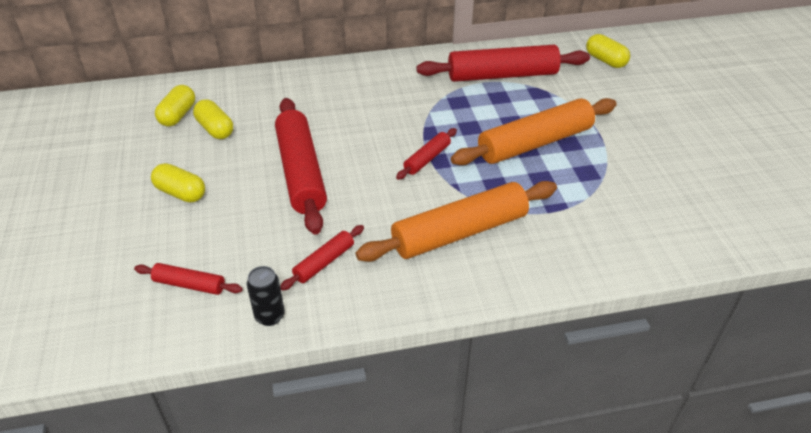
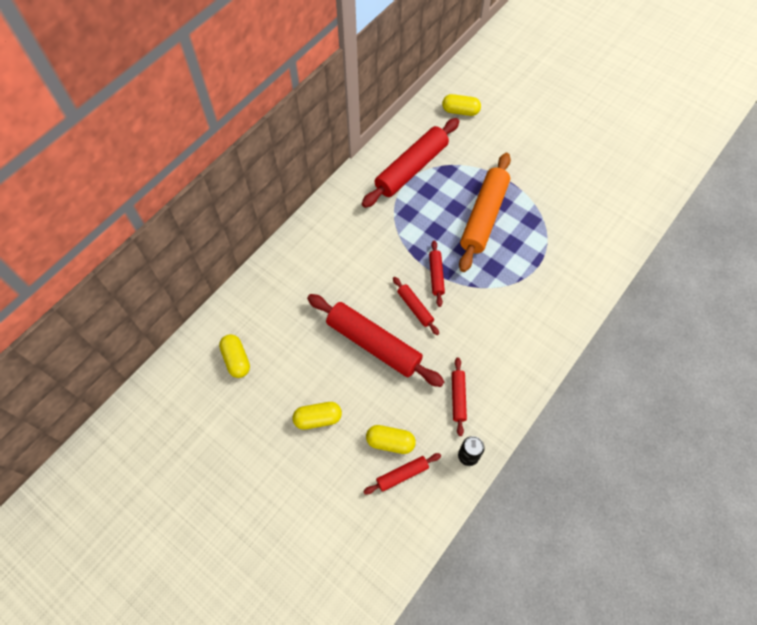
camera: 40 degrees left, 20 degrees up
(215, 129) = (277, 351): yellow capsule -> yellow capsule (390, 442)
(374, 170) = (415, 308): none -> red rolling pin
(459, 232) = (507, 318): orange rolling pin -> none

